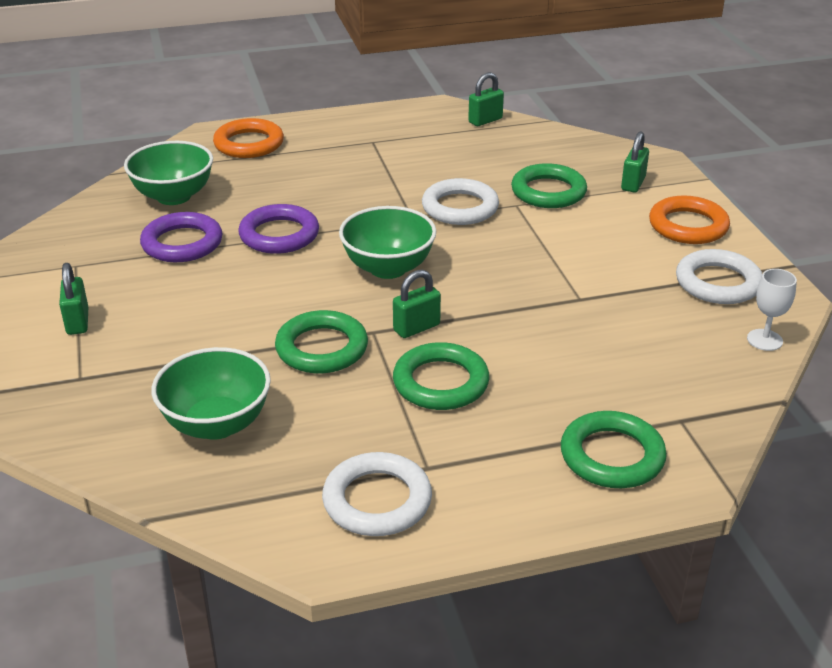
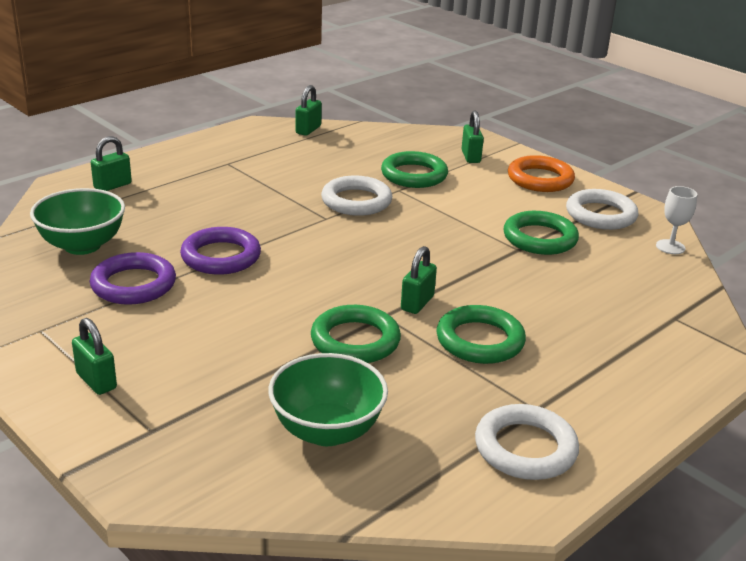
camera: 30 degrees left, 5 degrees down
(249, 144) = (112, 186): orange ring -> green padlock
(388, 268) = (345, 262): green bowl -> none
(612, 456) = (657, 357): green ring -> green ring (540, 238)

